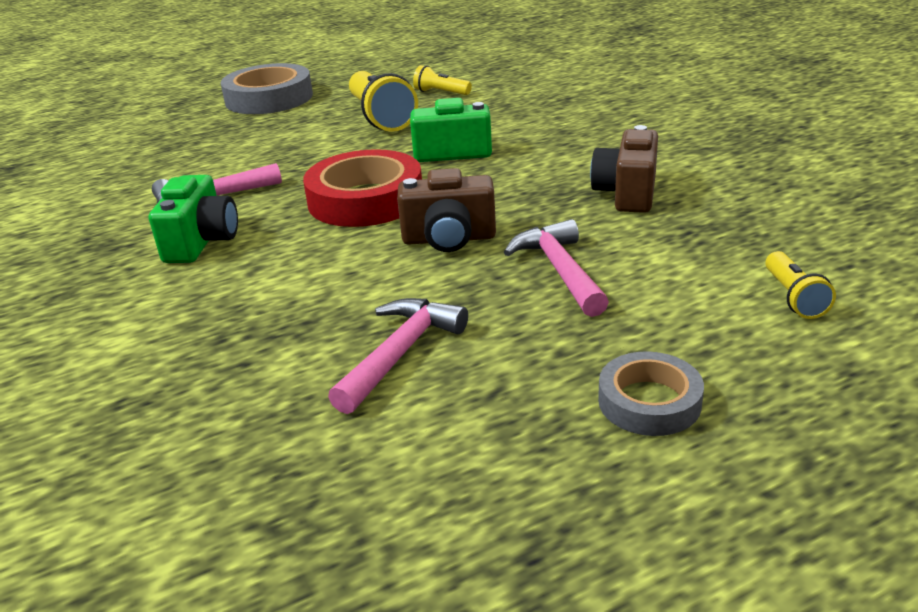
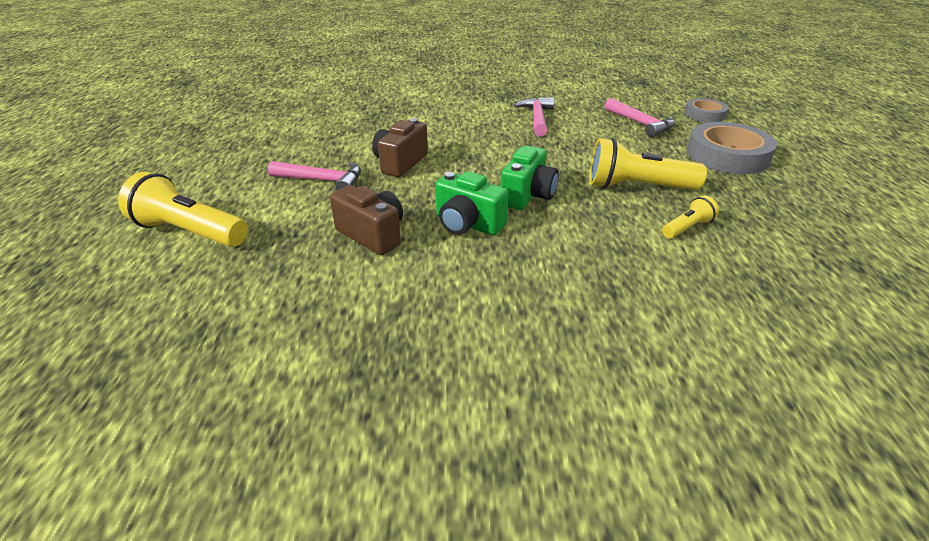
camera: 115 degrees right, 5 degrees up
(201, 242) = (483, 111): green camera -> green camera (467, 224)
(365, 199) = (483, 153): red tape -> none
(400, 353) = (322, 132): pink hammer -> pink hammer (641, 124)
(649, 402) = (208, 166): grey tape -> grey tape (704, 115)
(793, 297) = (189, 232): yellow flashlight -> yellow flashlight, size x1.95

